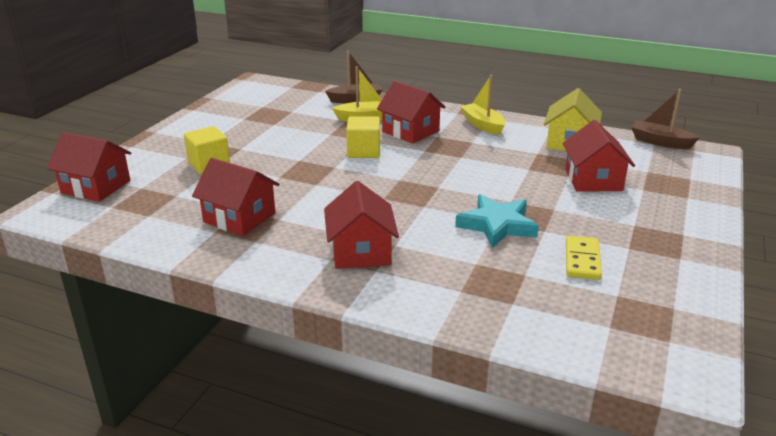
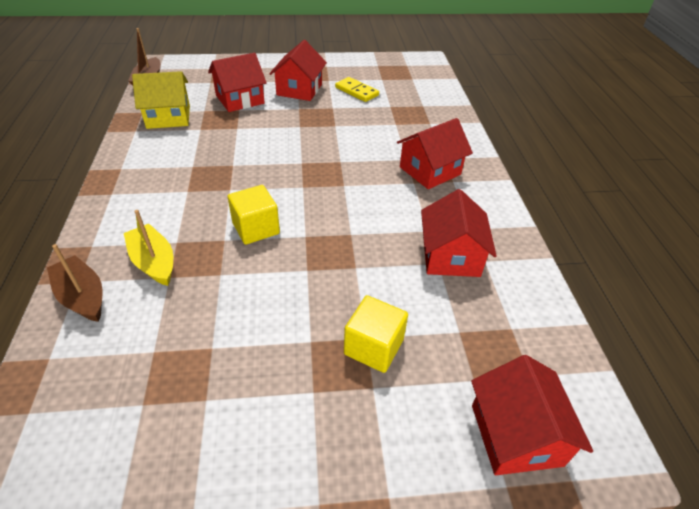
camera: 120 degrees left, 15 degrees up
(410, 131) = (183, 211): red house -> red house (299, 89)
(483, 125) = (144, 169): yellow boat -> none
(497, 225) = (341, 125): turquoise star -> none
(582, 260) = (357, 91): yellow domino -> yellow domino turned 60 degrees clockwise

